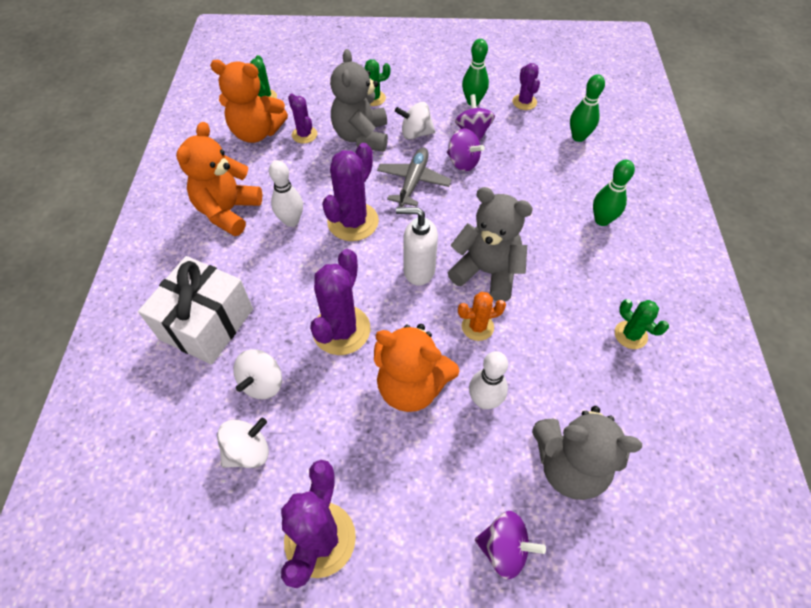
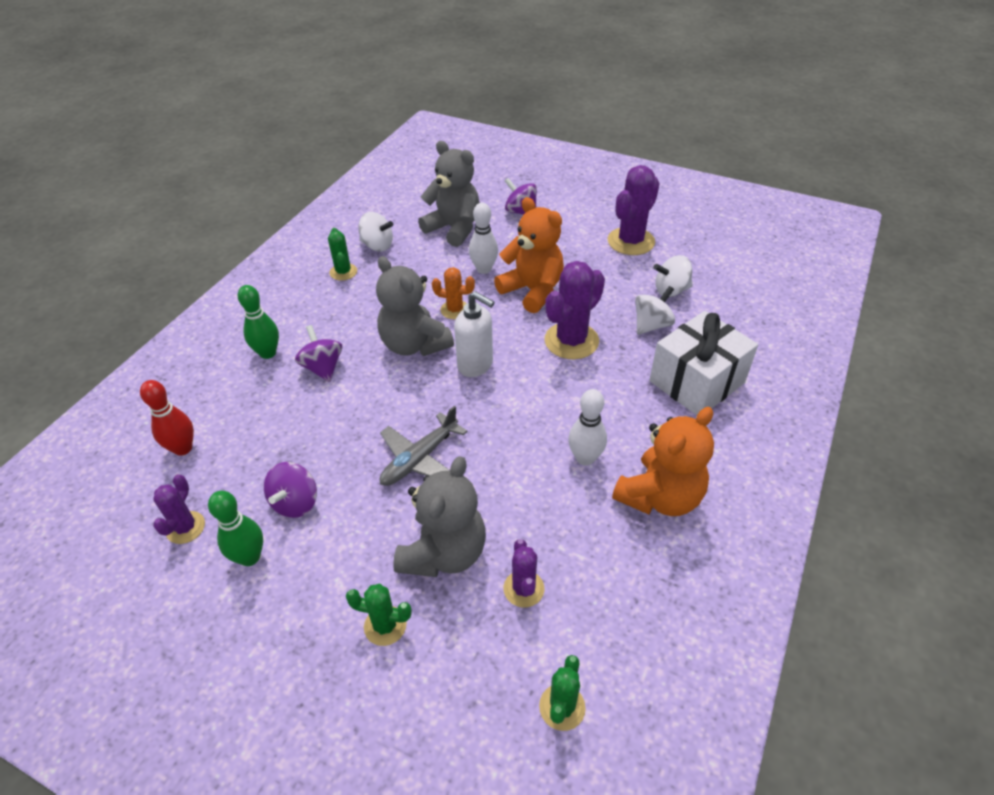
camera: 155 degrees left, 10 degrees down
(256, 132) = (595, 622): orange teddy bear -> none
(353, 222) = (515, 434): purple cactus -> none
(415, 133) = (369, 529): white spinning top -> white spinning top (377, 245)
(463, 162) = (344, 463): purple spinning top -> purple spinning top (323, 368)
(578, 137) = (183, 448): green bowling pin -> red bowling pin

